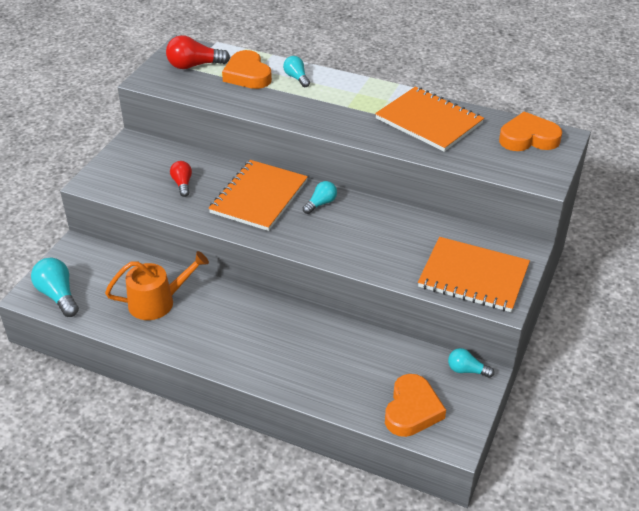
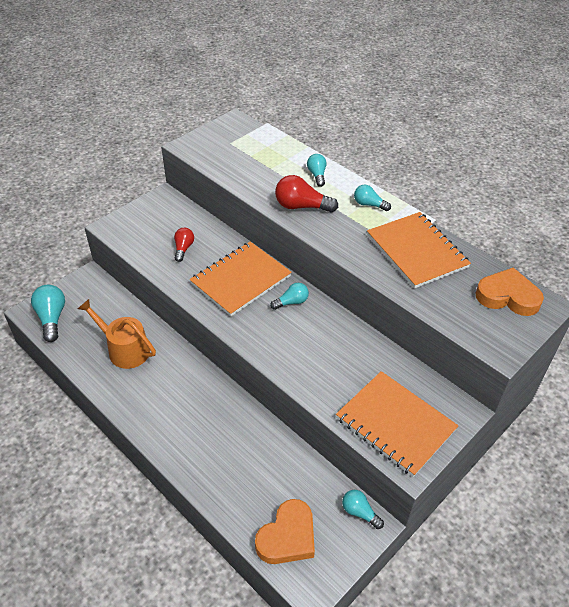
camera: 20 degrees right, 5 degrees up
(157, 302) = (125, 349): orange watering can -> orange watering can turned 150 degrees counterclockwise
(194, 65) = (235, 141): red light bulb -> red light bulb (301, 206)
(247, 75) = (275, 161): orange heart -> none
(362, 92) = (369, 204): none -> turquoise light bulb

